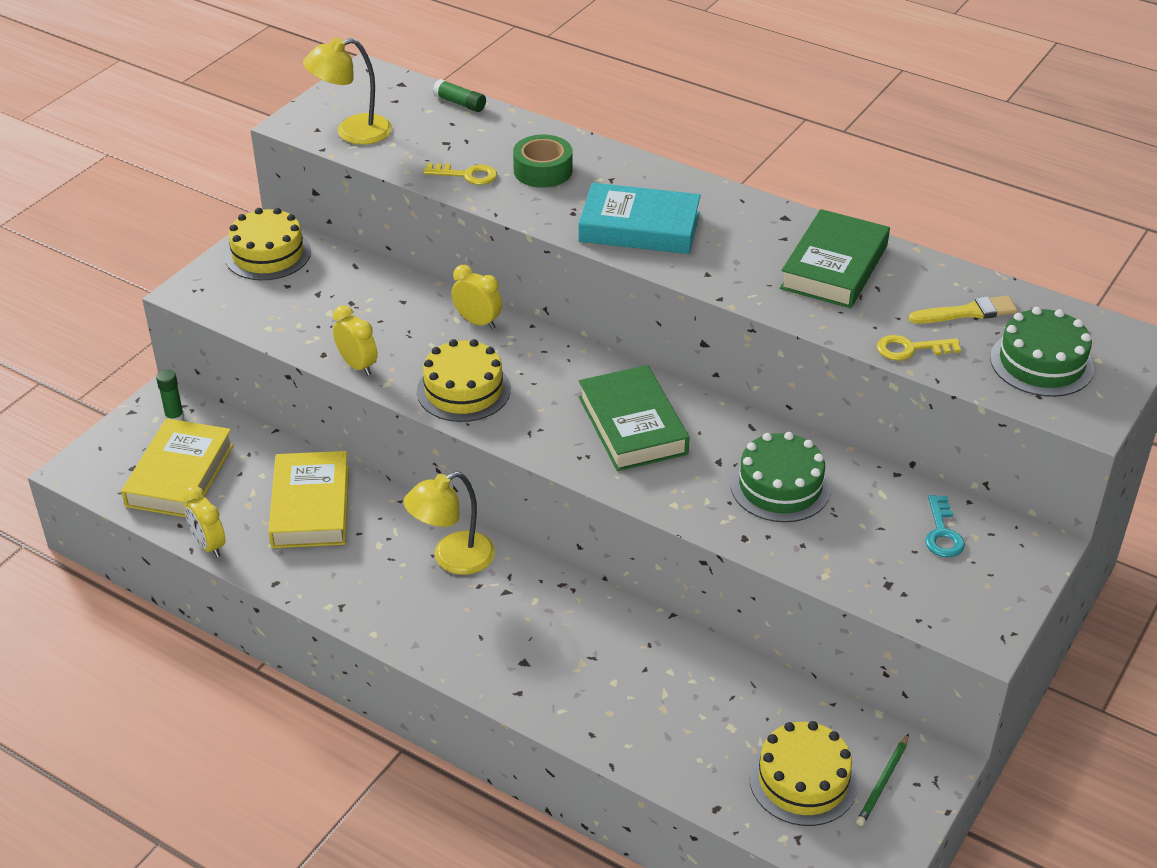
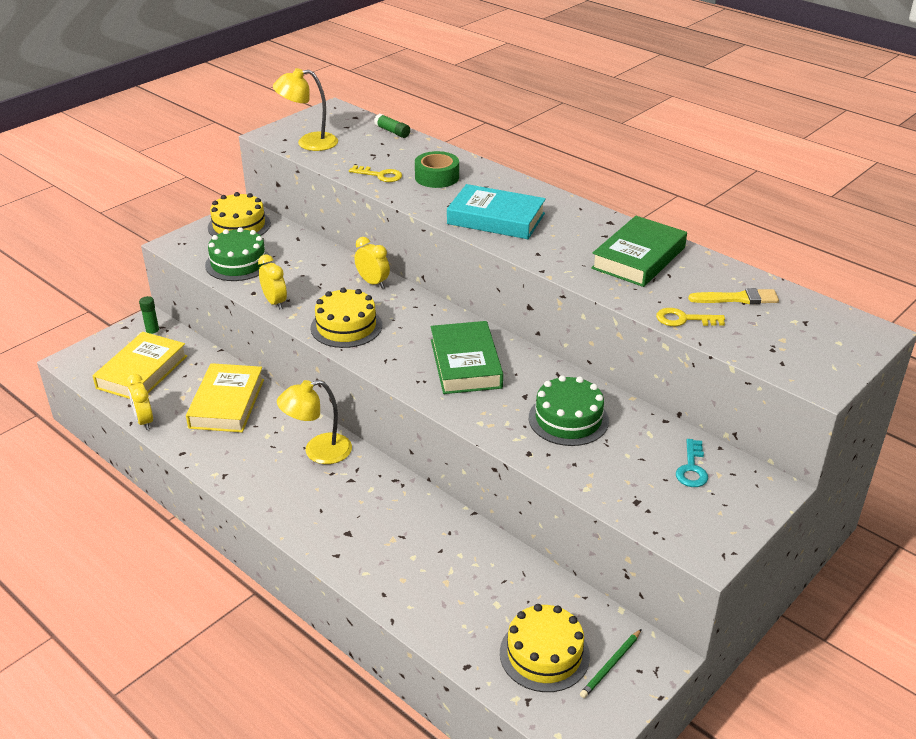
camera: 10 degrees right, 5 degrees down
(1041, 363) = (790, 340): green cake -> green cake (238, 263)

